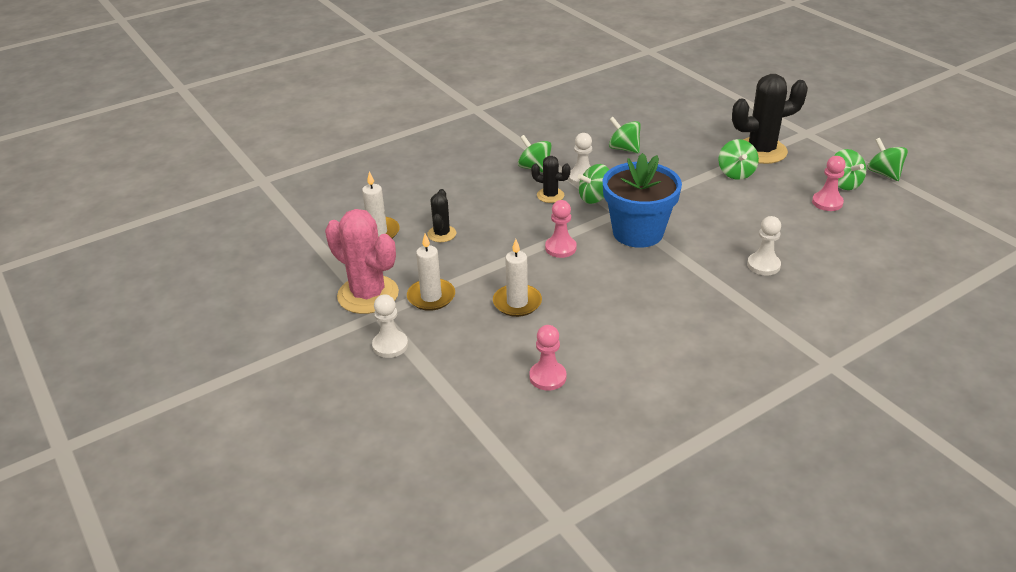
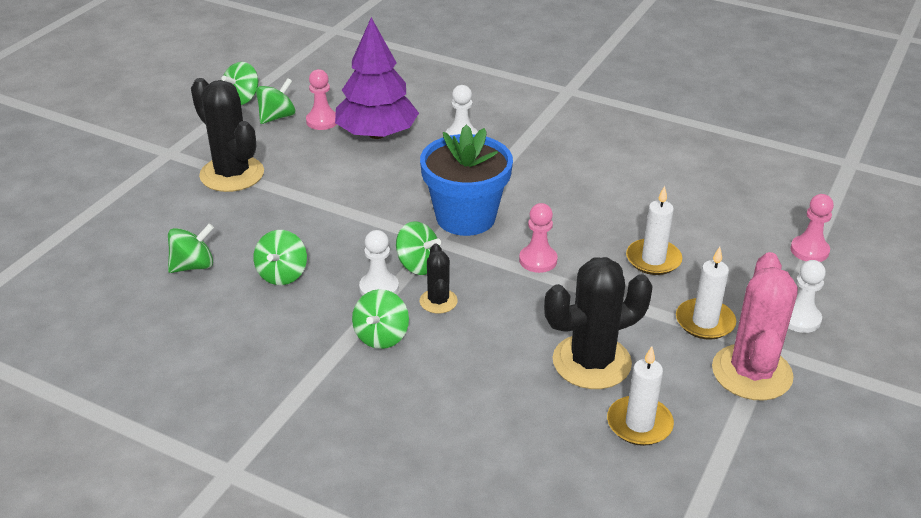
camera: 120 degrees left, 0 degrees up
(441, 234) = (591, 362): black cactus -> black cactus, size x1.94
(547, 377) = (728, 210): pink pawn -> pink pawn (809, 250)
(736, 173) = (295, 181): green spinning top -> green spinning top (193, 266)
(791, 223) = (376, 134): none -> purple tree

